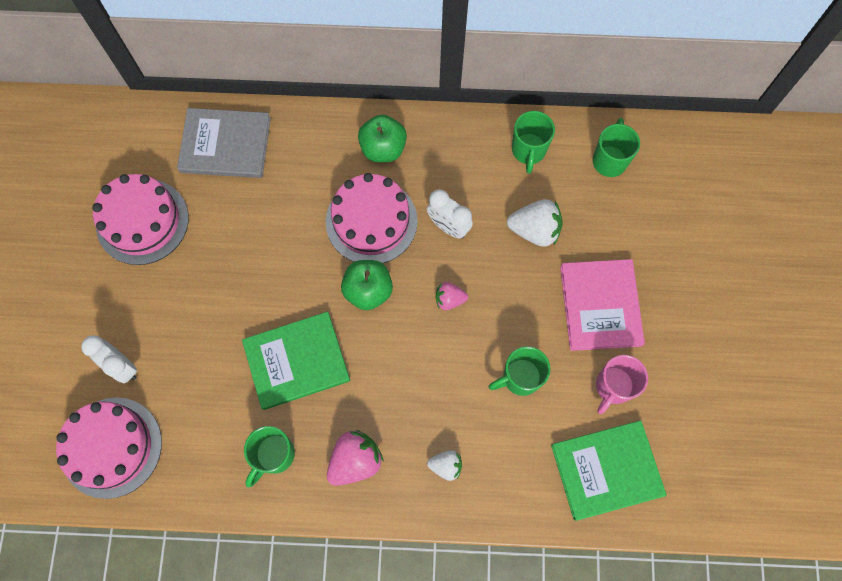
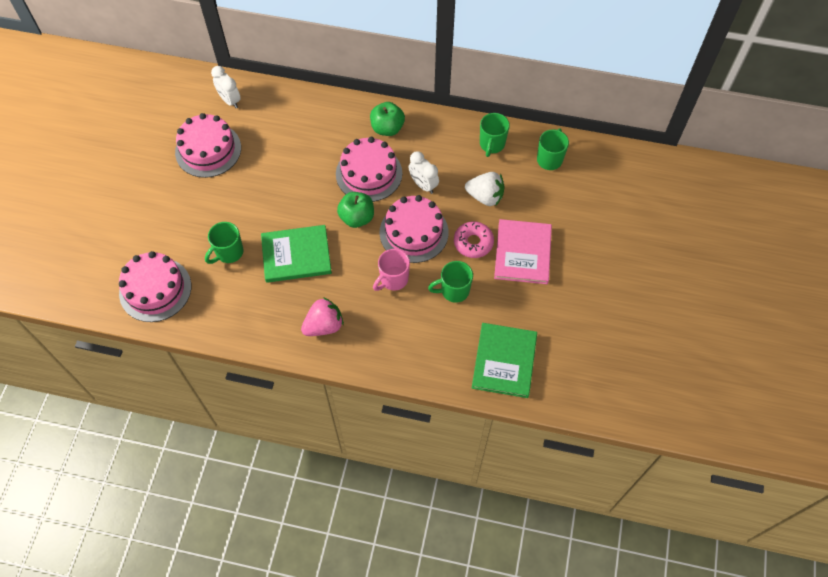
camera: 10 degrees right, 10 degrees down
(122, 366) = (174, 239): white clock -> white clock (230, 100)
(225, 145) = (276, 110): grey book -> none
(274, 455) = (267, 313): green mug -> green mug (229, 253)
(446, 466) = (388, 339): white strawberry -> none
(449, 299) = (414, 232): pink strawberry -> pink cake
(532, 301) = (473, 242): none -> pink donut
(606, 470) = (504, 361): green book -> green book turned 75 degrees counterclockwise
(613, 387) = (520, 307): pink mug -> pink mug (393, 279)

